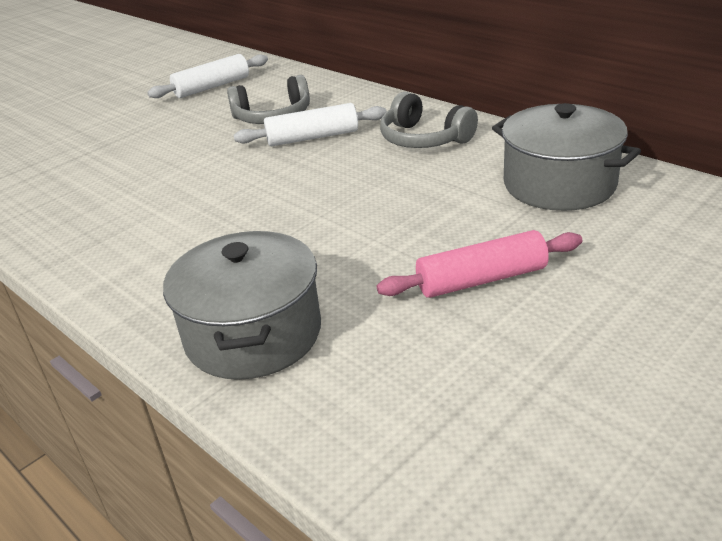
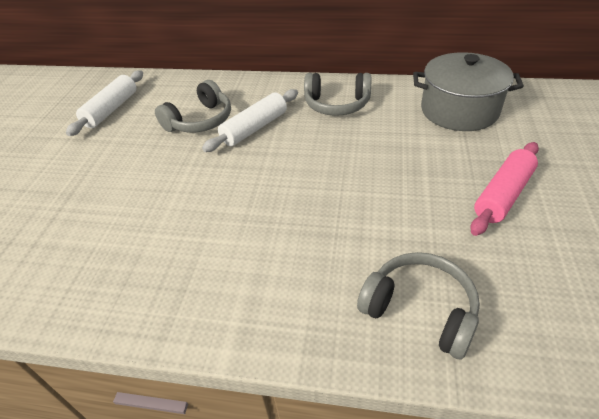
camera: 35 degrees left, 10 degrees up
(253, 334) = (420, 310): grey pot -> grey headphones

